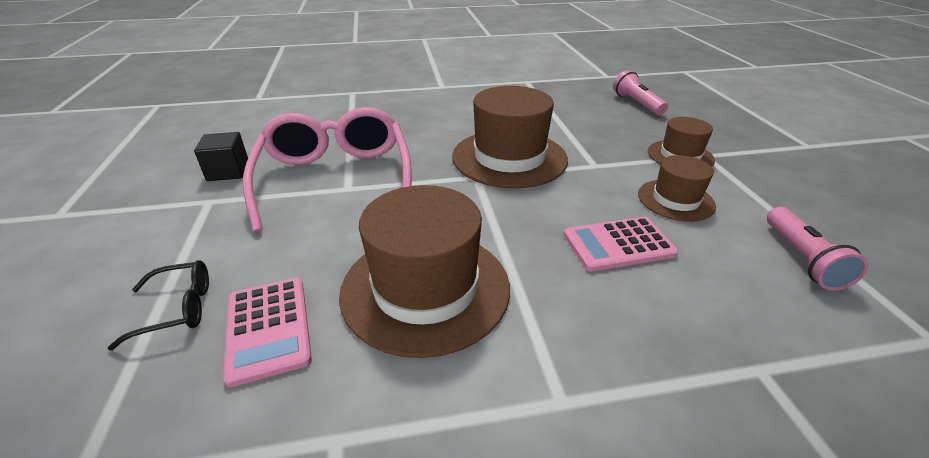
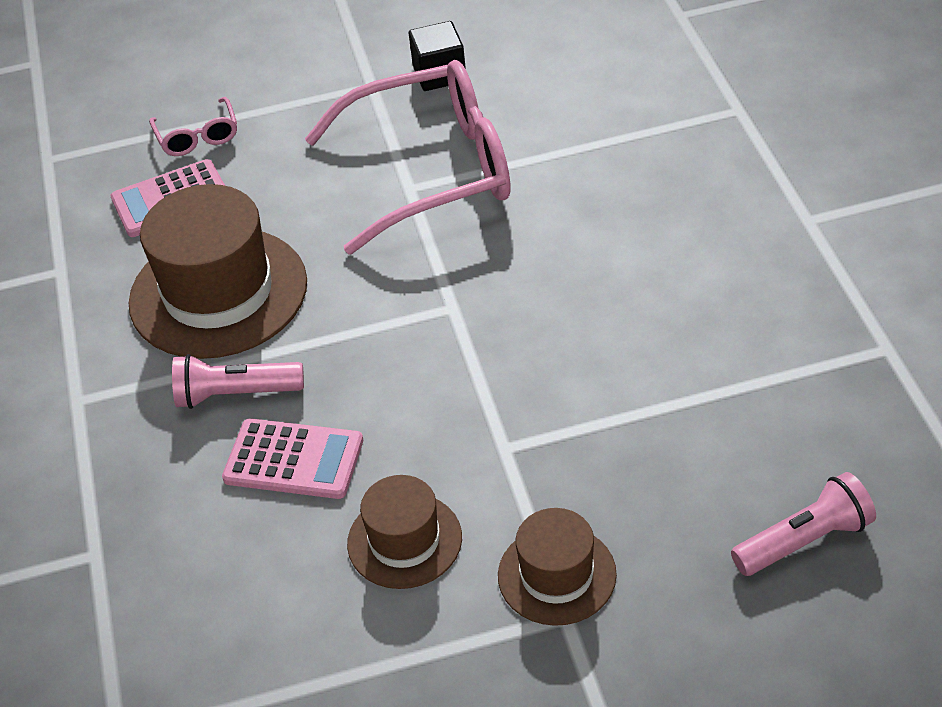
camera: 90 degrees right, 10 degrees up
(177, 309) = (197, 136): black glasses -> pink glasses
(509, 158) = (515, 341): brown hat -> none
(618, 244) = (294, 460): pink calculator -> pink calculator turned 120 degrees clockwise
(802, 259) = (263, 659): pink flashlight -> pink flashlight (235, 394)

